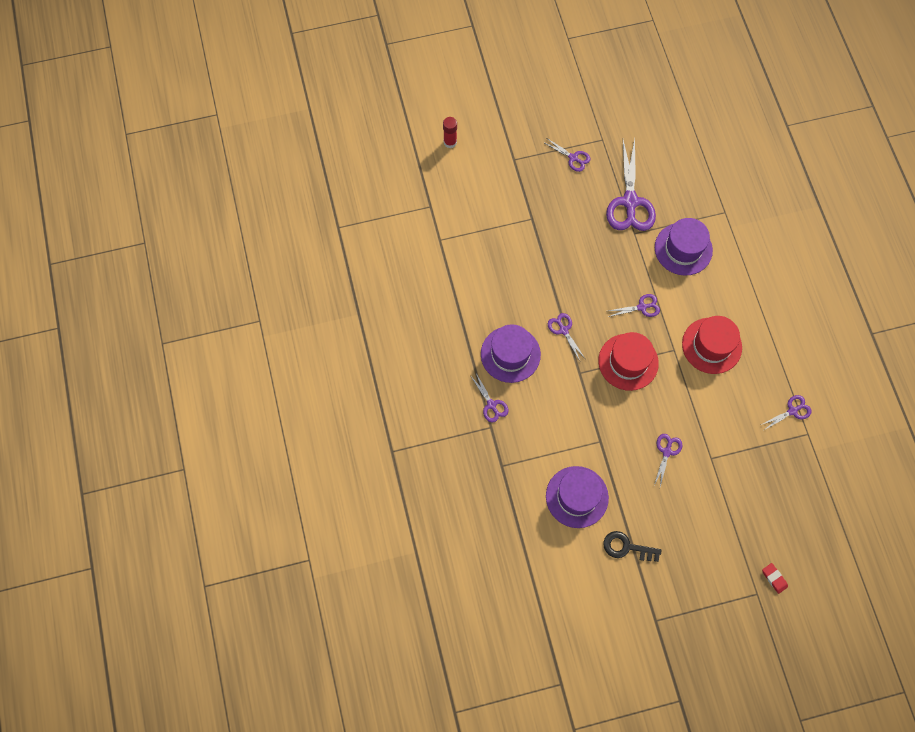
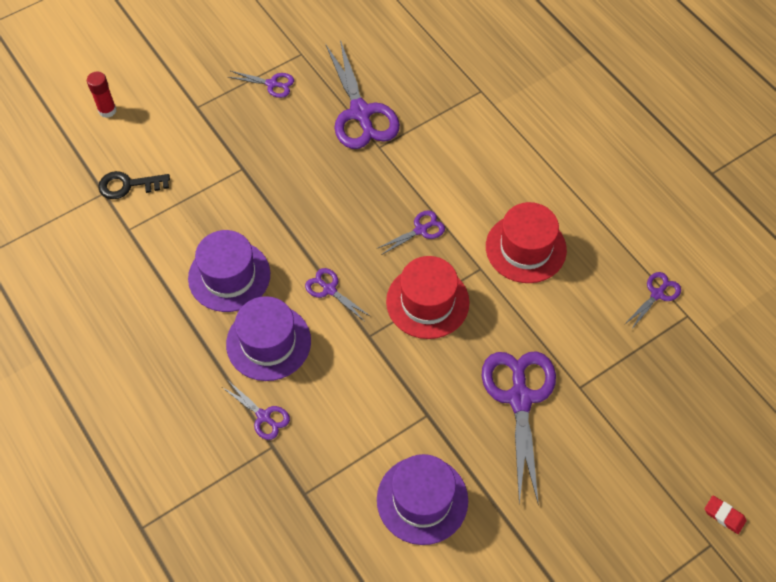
camera: 20 degrees left, 10 degrees down
(627, 547) = (514, 544): black key -> black key (128, 185)
(667, 452) = (520, 398): purple scissors -> purple scissors, size x2.05
(683, 249) = (446, 147): purple hat -> purple hat (229, 276)

